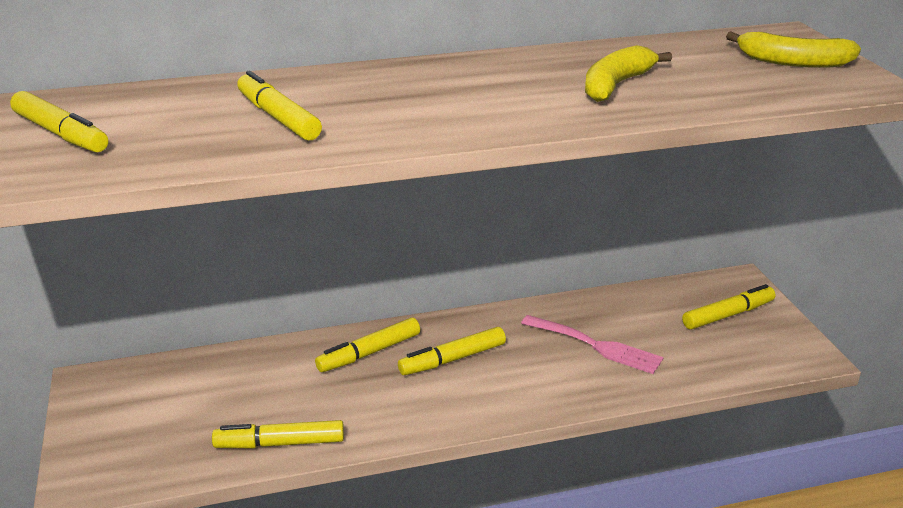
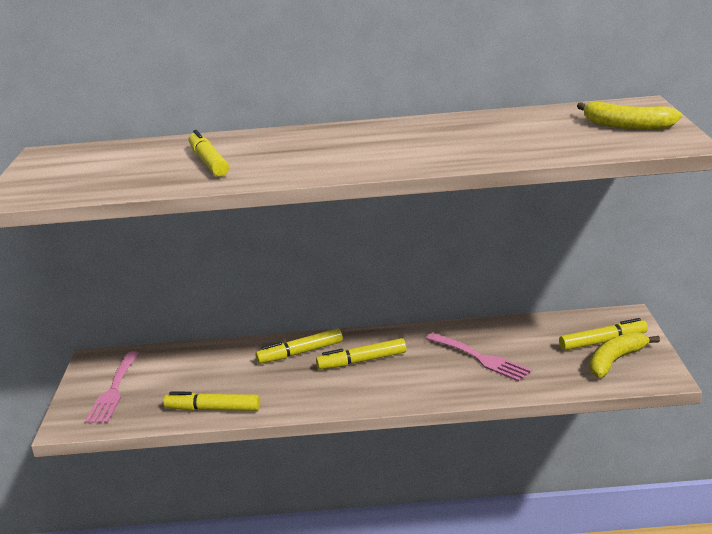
camera: 15 degrees right, 5 degrees down
(61, 134) = (63, 171): yellow marker -> none
(130, 426) = (114, 390): none -> pink fork
(616, 85) = (468, 142): yellow banana -> yellow banana (615, 361)

